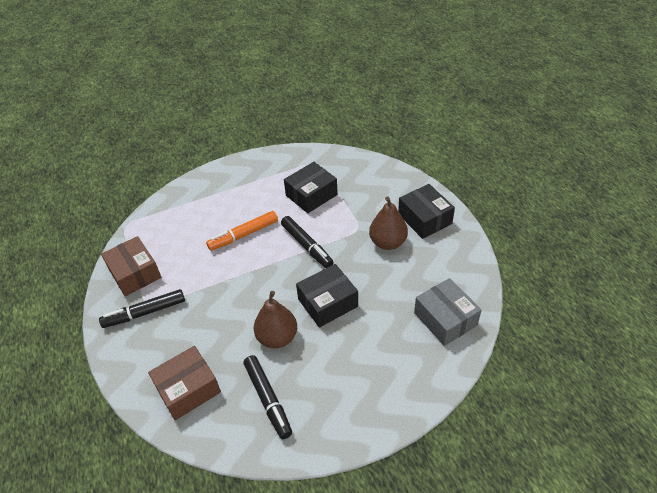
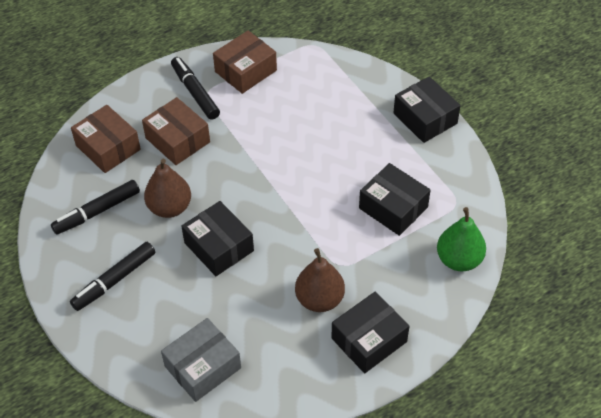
camera: 80 degrees right, 5 degrees up
(199, 329) = (177, 140): none -> brown box
(232, 170) = (425, 118): none -> black box
(243, 235) = (313, 151): orange marker -> none
(307, 246) = (303, 215): black marker -> black marker (114, 280)
(363, 168) = (459, 260): none -> green pear

